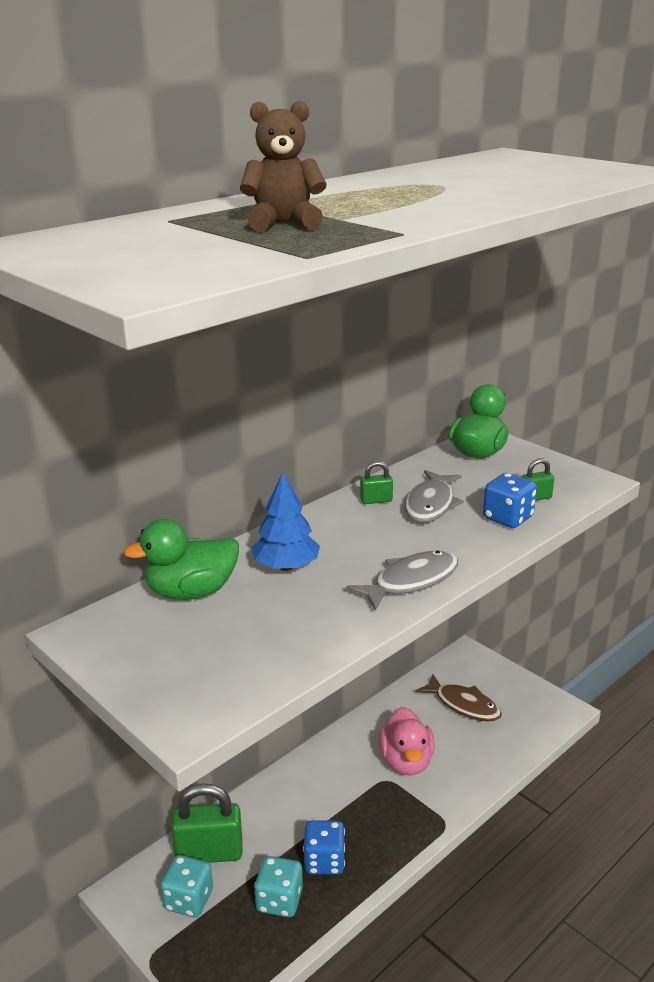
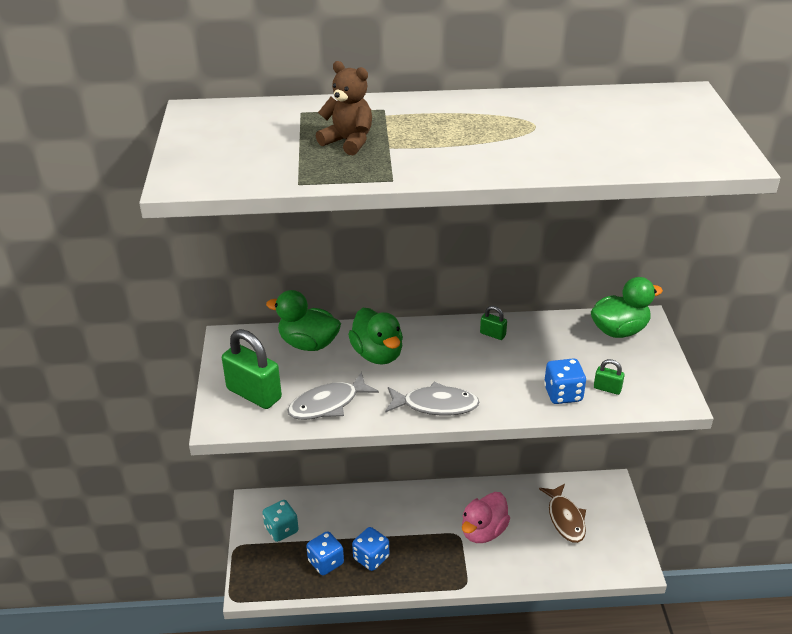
camera: 40 degrees right, 10 degrees up
(209, 853) = (315, 511): green padlock -> green padlock (254, 394)
(279, 900) = (326, 562): turquoise dice -> blue dice
(286, 566) = (377, 354): blue tree -> green duck
(431, 504) = (524, 356): grey fish -> grey fish (328, 404)

